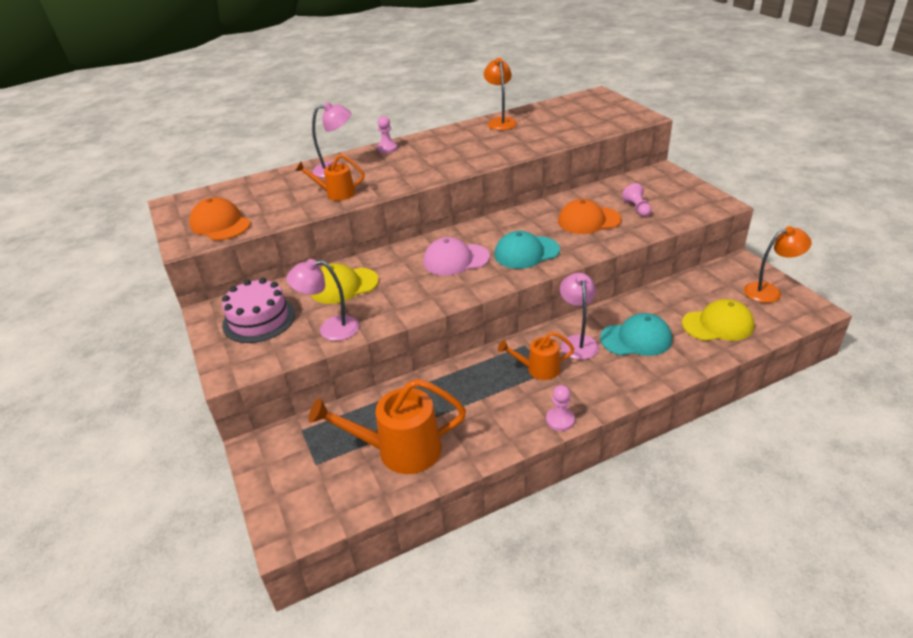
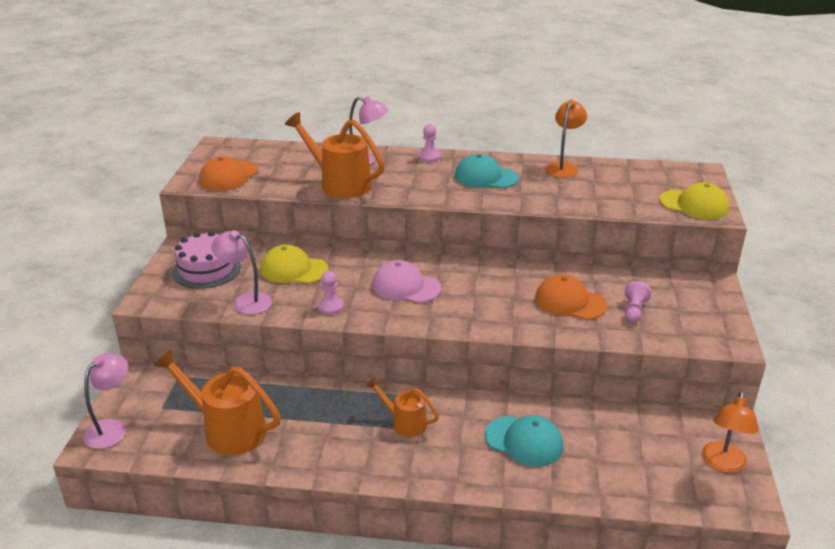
camera: 30 degrees right, 5 degrees down
(220, 224) = (228, 176): orange cap -> orange cap turned 135 degrees counterclockwise
(336, 194) = (339, 184): orange watering can -> orange watering can, size x1.76
(526, 252) = (474, 307): turquoise cap -> turquoise cap (485, 177)
(560, 420) = (373, 474): pink pawn -> pink pawn (330, 307)
(577, 342) = (467, 416): pink lamp -> pink lamp (112, 428)
(718, 324) = (622, 469): yellow cap -> yellow cap (694, 205)
(769, 291) = (723, 464): orange lamp -> orange lamp turned 90 degrees clockwise

